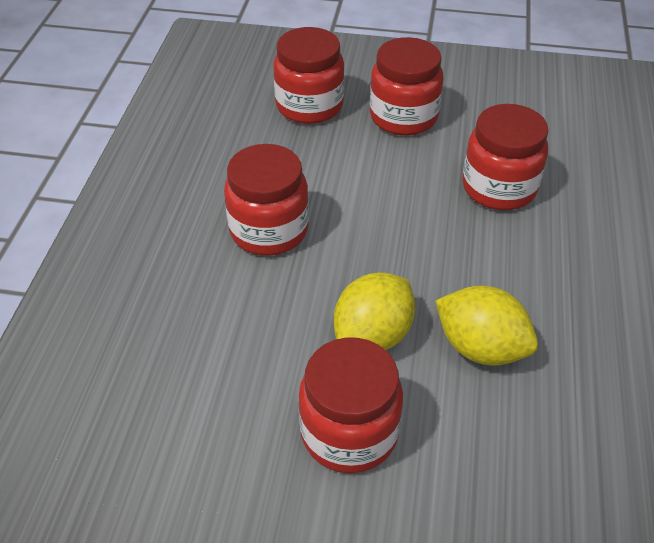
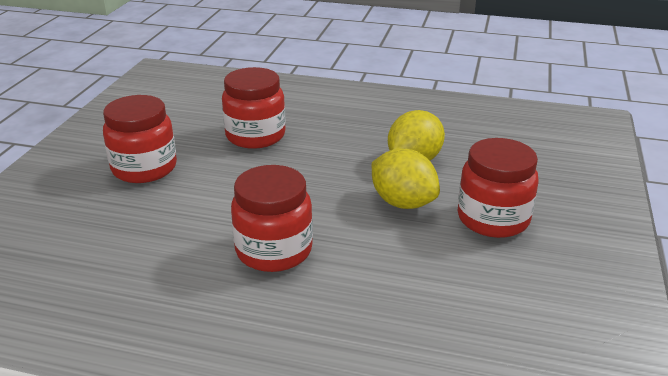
camera: 85 degrees left, 15 degrees down
(309, 106) = (94, 219): red jar -> none

